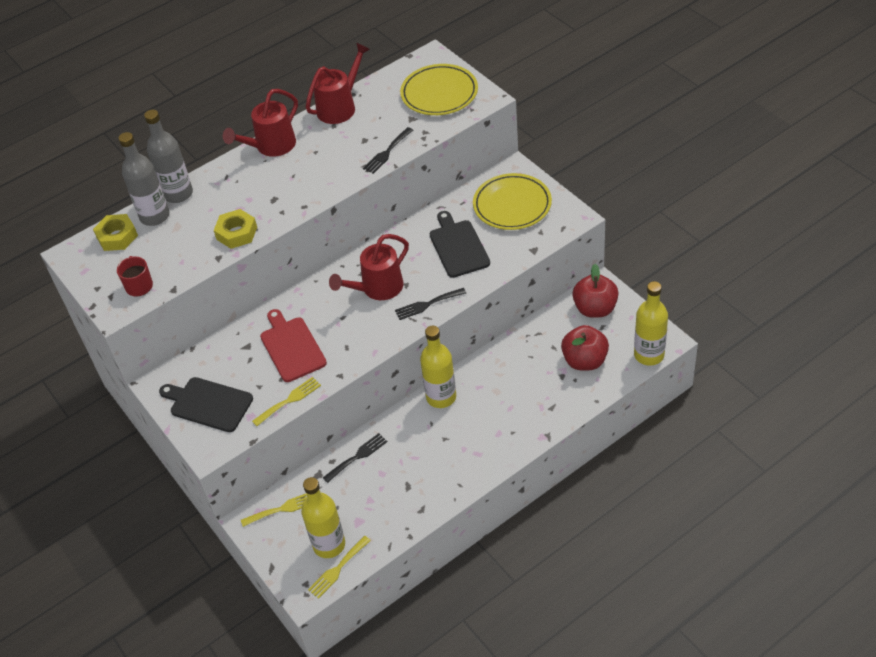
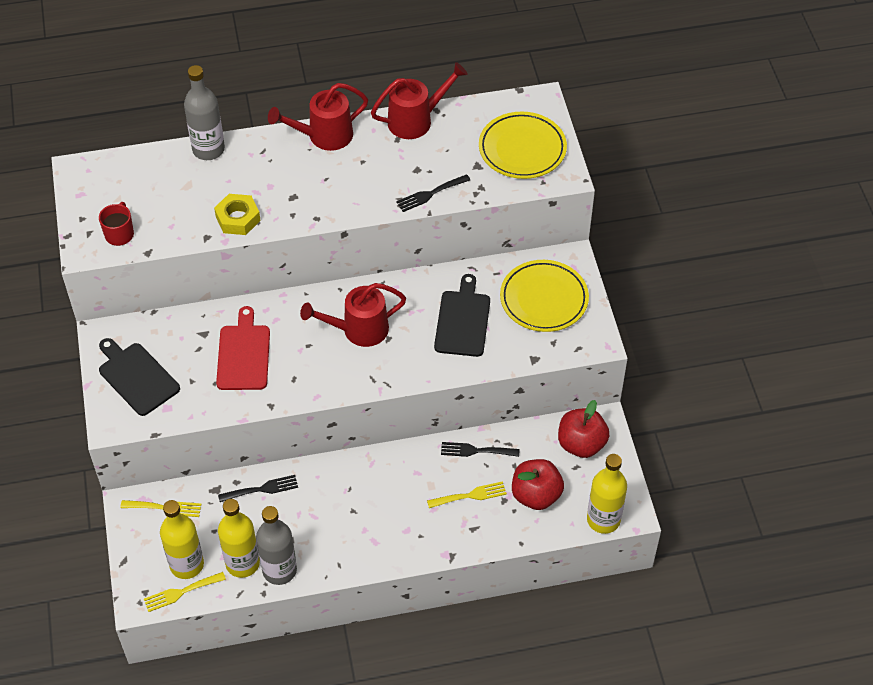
camera: 20 degrees right, 5 degrees up
(117, 236) = (128, 171): yellow nut -> none
(155, 216) = (174, 164): grey bottle -> grey bottle (279, 570)
(289, 400) = (210, 409): yellow fork -> yellow fork (470, 495)
(427, 304) = (395, 370): black fork -> black fork (475, 450)
(441, 397) = (375, 466): yellow bottle -> yellow bottle (242, 563)

